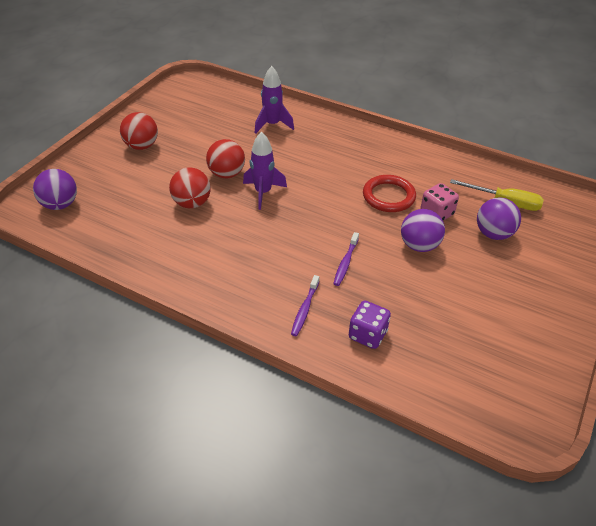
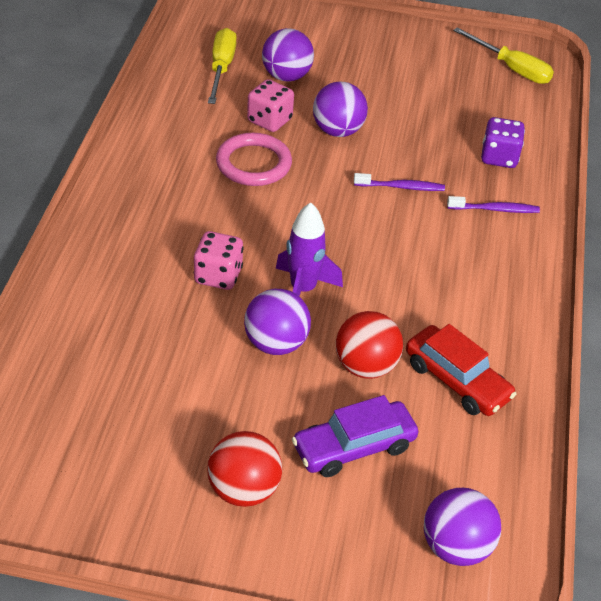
camera: 110 degrees left, 0 degrees up
(141, 185) = (354, 447): none -> purple car
(160, 237) = (457, 380): none -> red car
(226, 174) = (276, 343): red ball -> purple ball
(272, 125) = (113, 317): purple rocket -> none
(288, 163) = (218, 276): none -> pink dice
(388, 196) = (253, 164): red ring -> pink ring
(504, 395) = (511, 68): none -> yellow screwdriver

